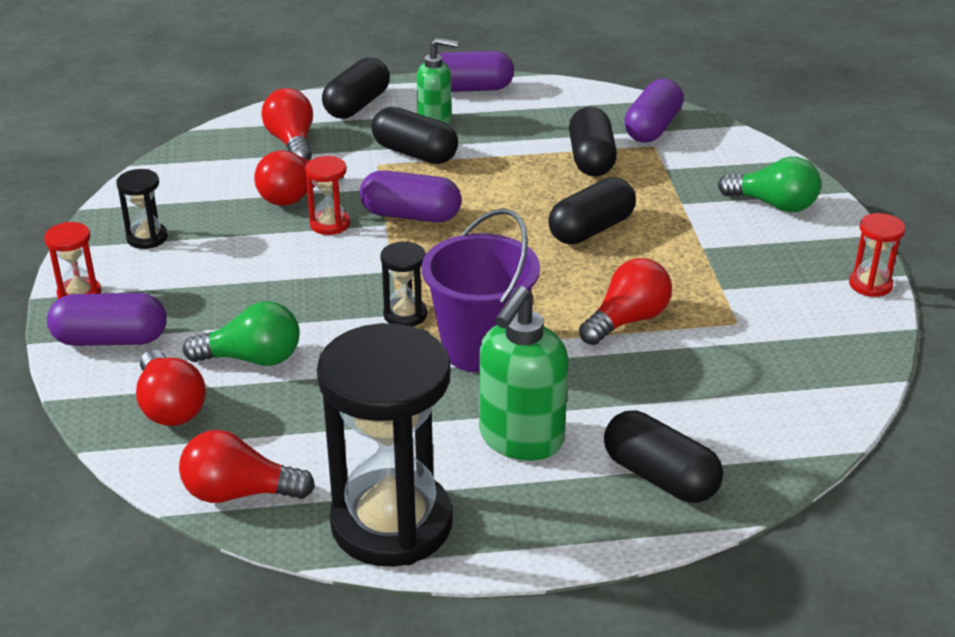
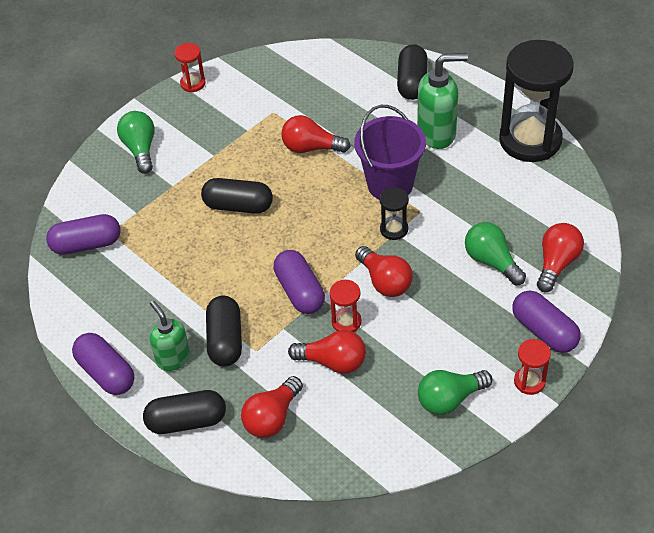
camera: 125 degrees left, 15 degrees up
(147, 238) = (450, 399): black hourglass -> green light bulb
(239, 493) = (572, 197): red light bulb -> red light bulb (385, 281)
(591, 159) = (155, 250): black capsule -> none

